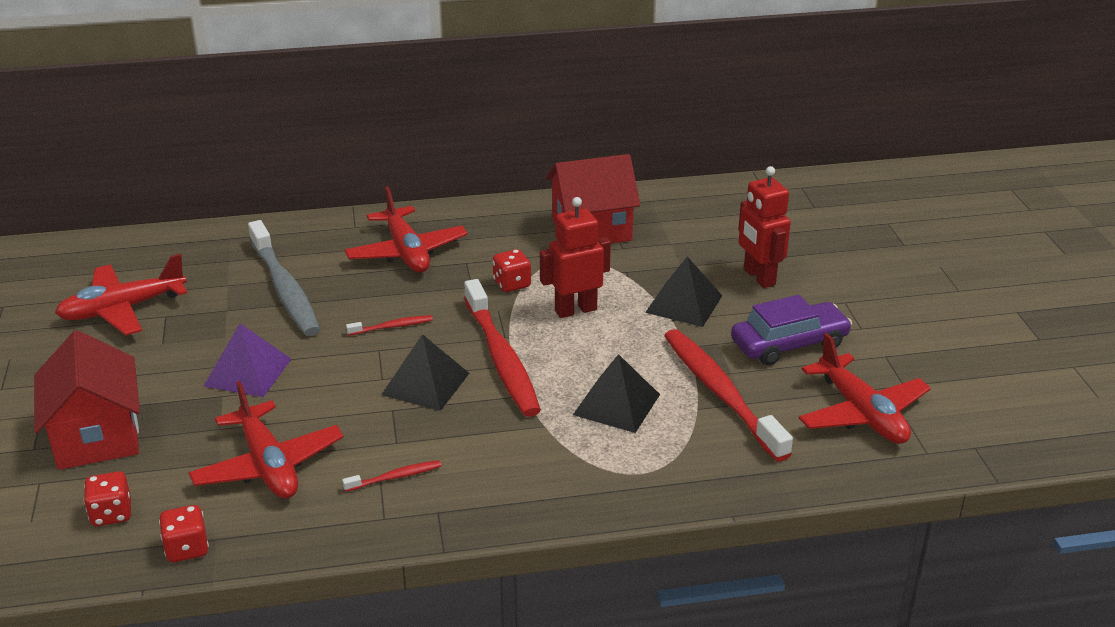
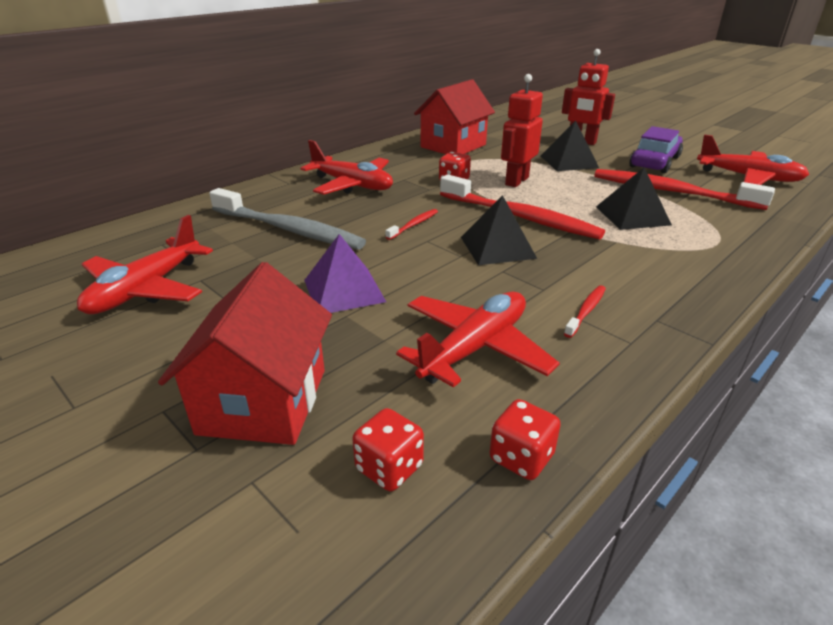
camera: 35 degrees left, 0 degrees up
(97, 436) = (263, 401): red house -> red house turned 60 degrees clockwise
(268, 465) = (475, 348): red plane -> red plane turned 75 degrees counterclockwise

